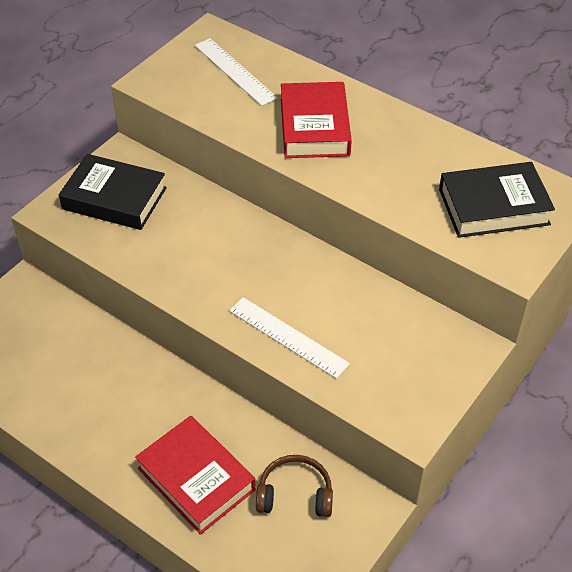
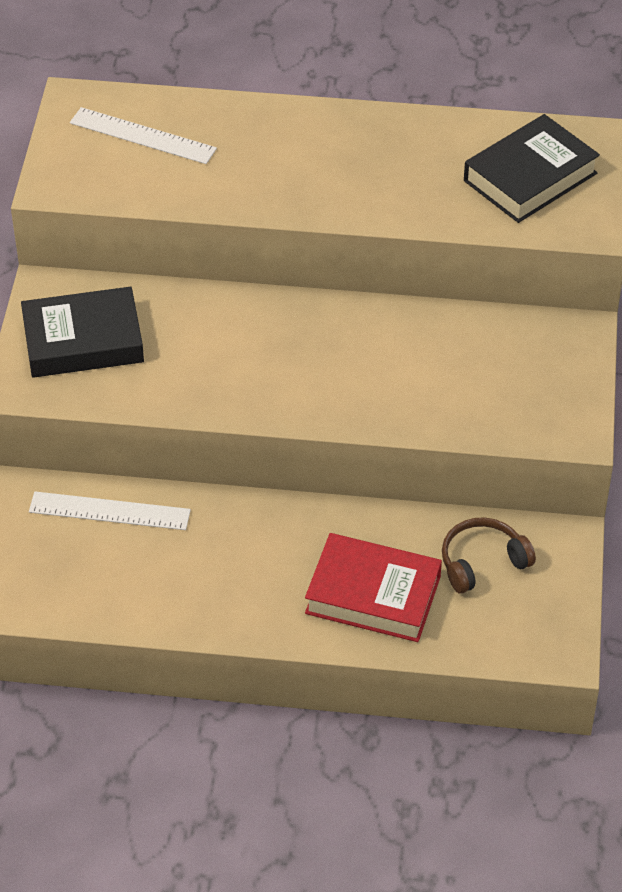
camera: 30 degrees left, 0 degrees up
(288, 337) = (392, 403): white ruler -> white ruler (109, 511)
(314, 127) = (284, 165): red book -> none

